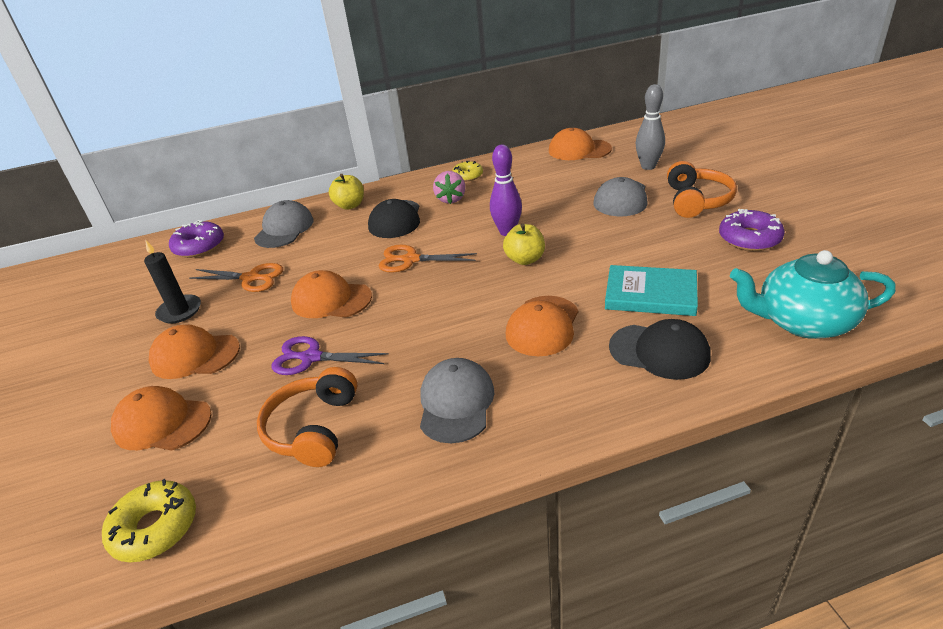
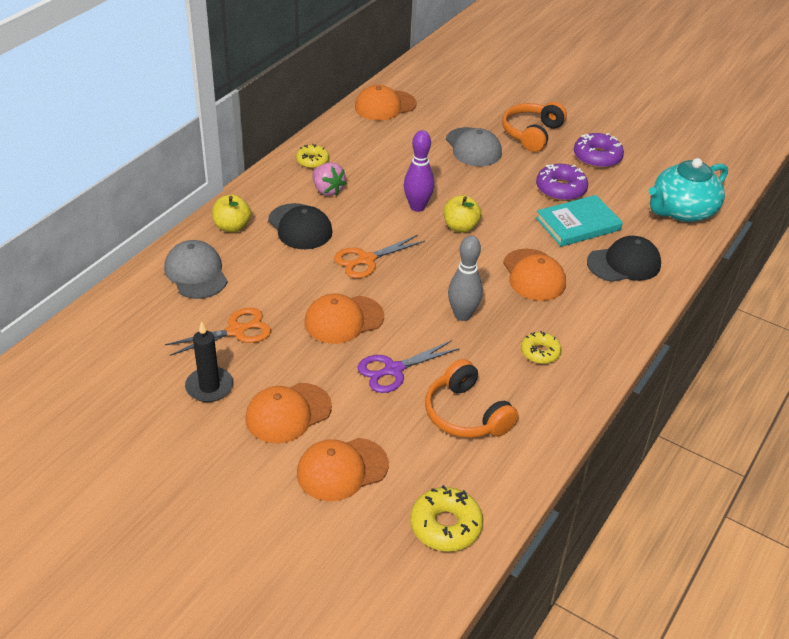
camera: 45 degrees left, 5 degrees up
(199, 246) = (124, 323): purple donut -> purple donut (560, 189)
(456, 403) = (540, 352): grey cap -> yellow donut
(648, 166) = (462, 109): grey bowling pin -> grey bowling pin (462, 315)
(697, 201) = (531, 134): orange headphones -> orange headphones turned 120 degrees counterclockwise

